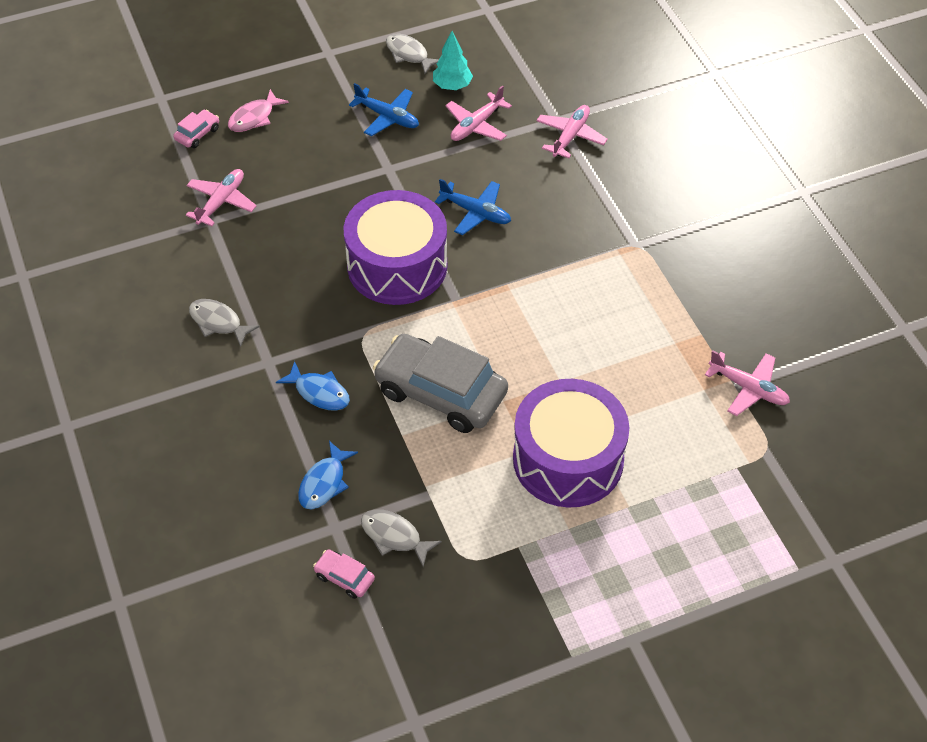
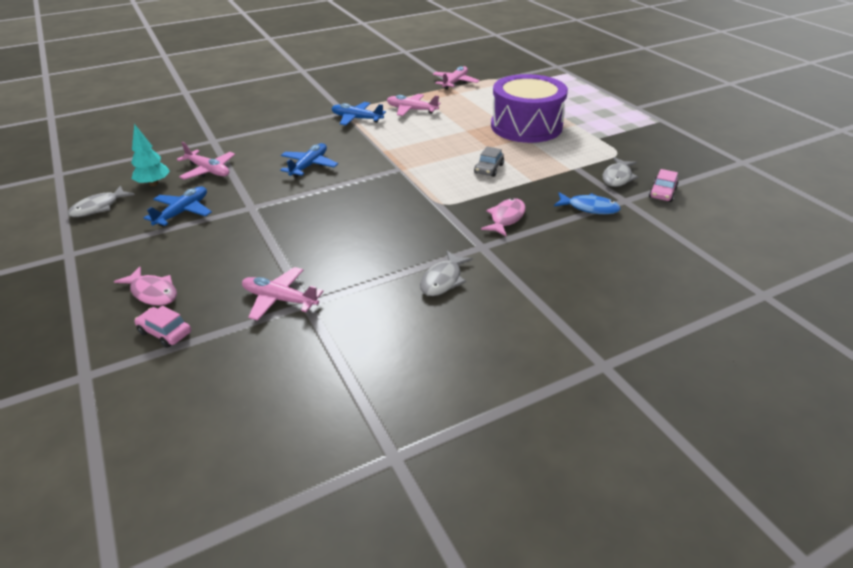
camera: 95 degrees left, 15 degrees down
(319, 392) = (506, 218): blue fish -> pink fish
(397, 265) = (366, 194): purple drum -> none
(441, 393) = (488, 169): grey car -> grey car, size x0.42
(570, 136) = (233, 135): pink plane -> pink plane (411, 110)
(610, 258) = (356, 119): none -> blue plane

